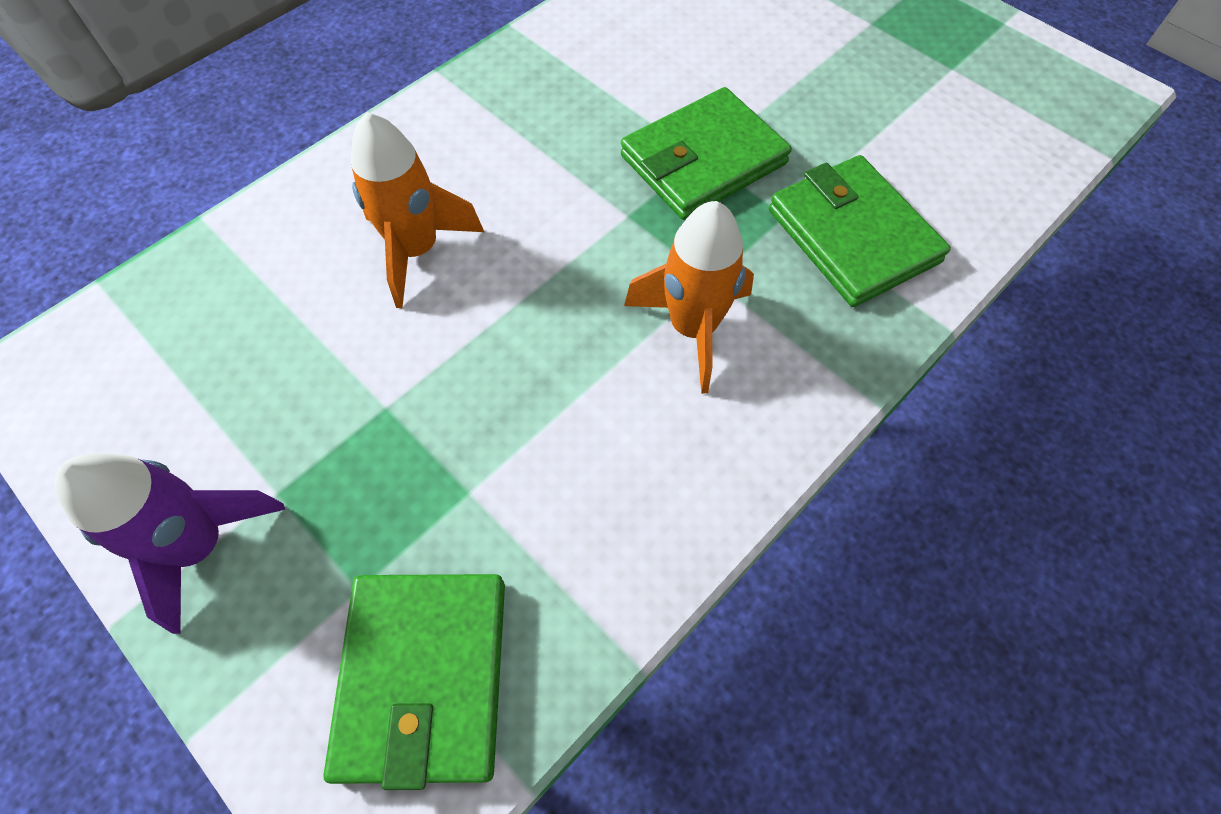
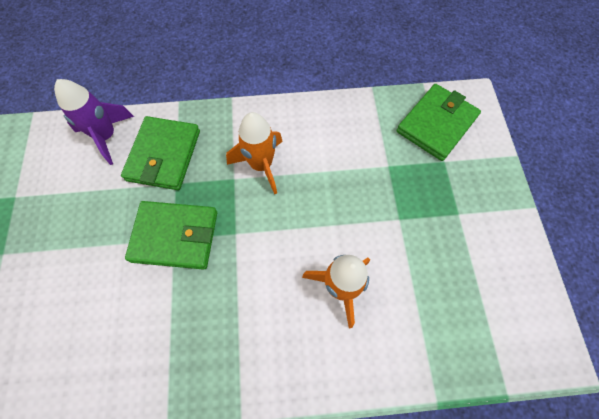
camera: 140 degrees left, 5 degrees up
(201, 545) = (494, 213): purple rocket -> purple rocket (107, 136)

